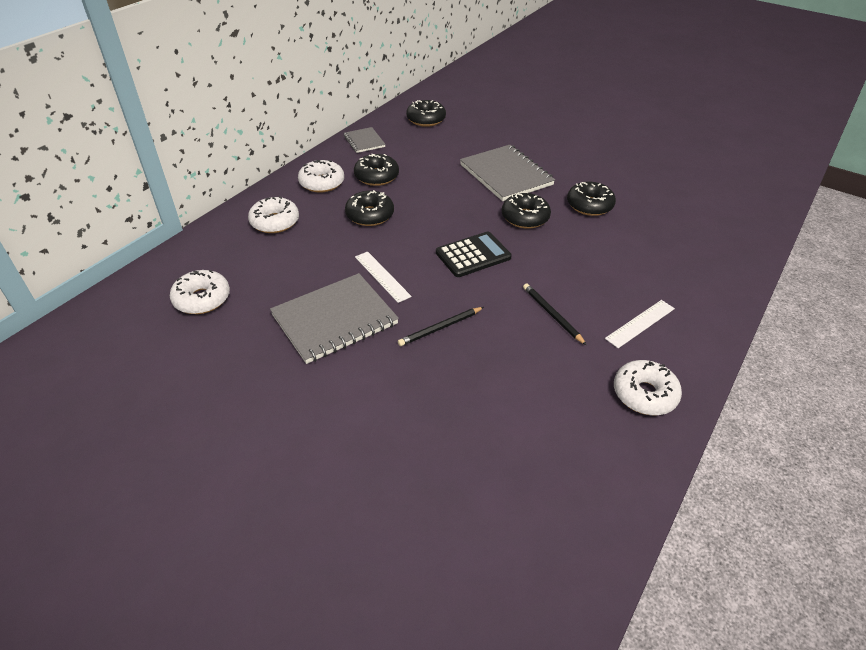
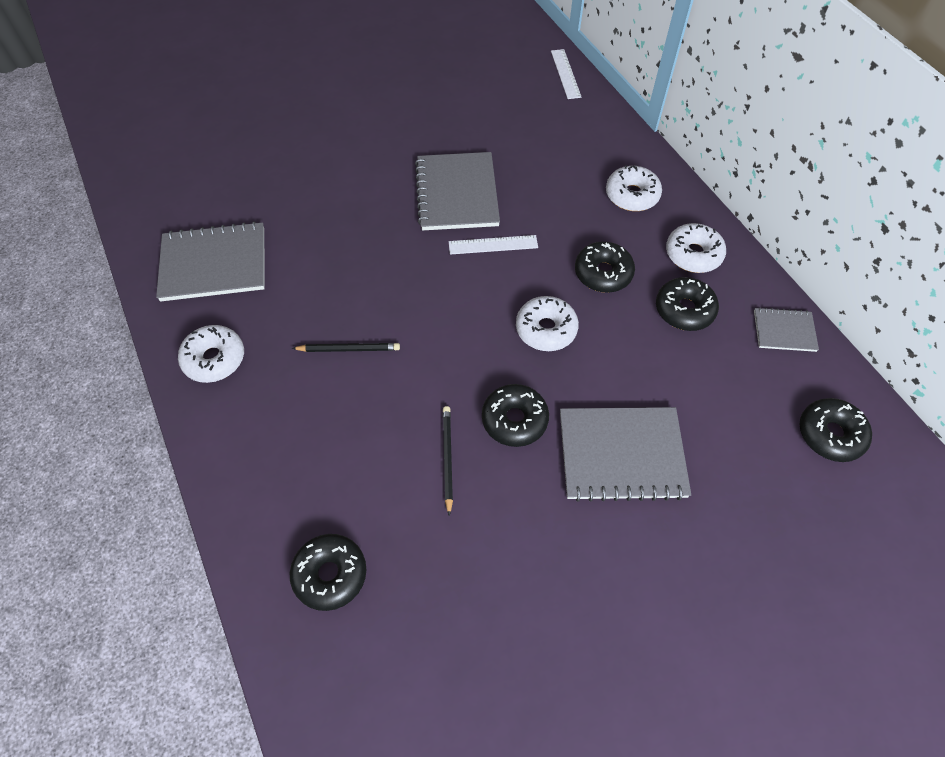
camera: 120 degrees right, 15 degrees up
(202, 299) = (539, 124): white donut -> white donut (546, 329)
(440, 328) = (395, 257): black pencil -> black pencil (447, 458)
(473, 255) = (478, 331): black calculator -> none
(559, 463) = (214, 264): none -> grey notebook
(589, 205) = (497, 514): black donut -> black donut (330, 574)
(640, 323) = (282, 417): white ruler -> white ruler (565, 74)

